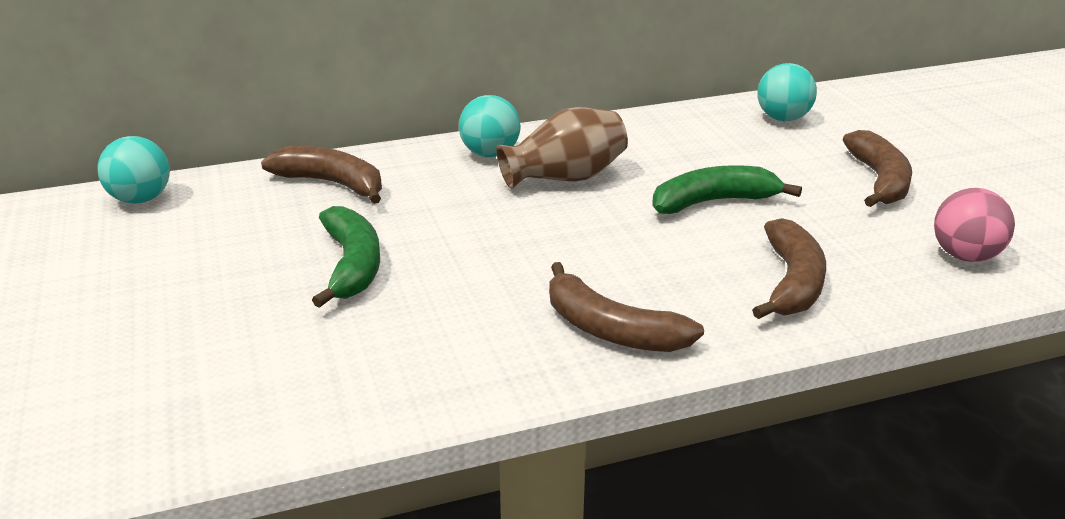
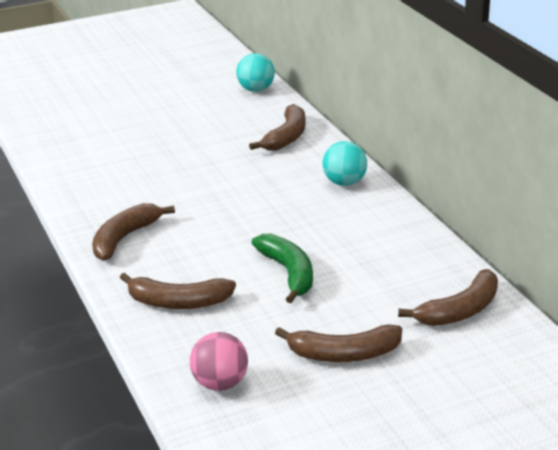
camera: 85 degrees right, 0 degrees up
(352, 265) = (189, 157): green banana -> none
(565, 178) = (313, 213): brown vase -> none
(783, 119) = (460, 310): turquoise ball -> brown banana

